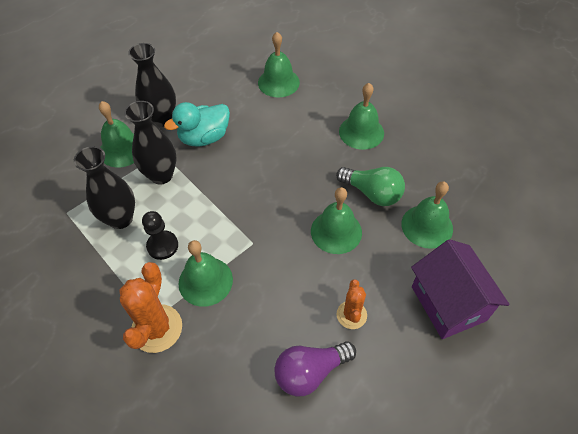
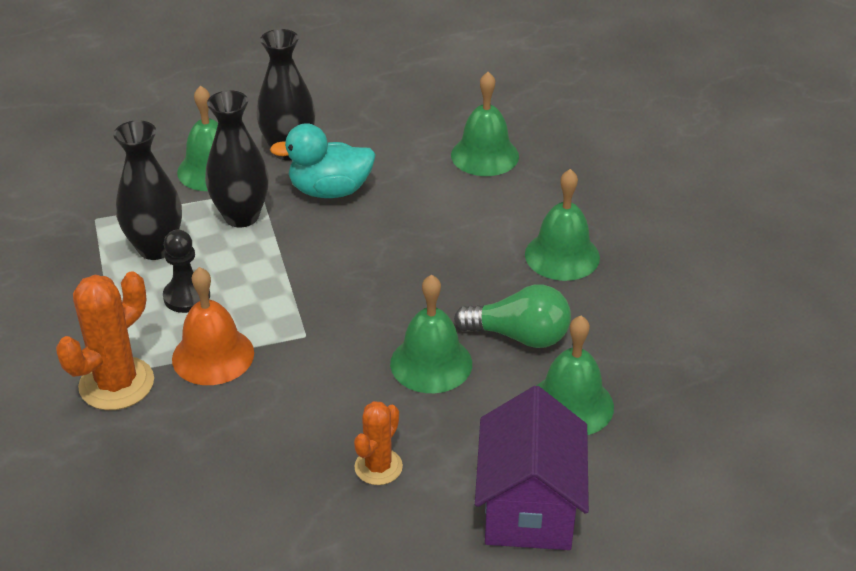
camera: 25 degrees right, 15 degrees down
(205, 281) = (213, 355): green bell -> orange bell
(310, 372) = (274, 507): purple light bulb -> none
(372, 193) = (520, 336): green light bulb -> green light bulb turned 45 degrees counterclockwise

